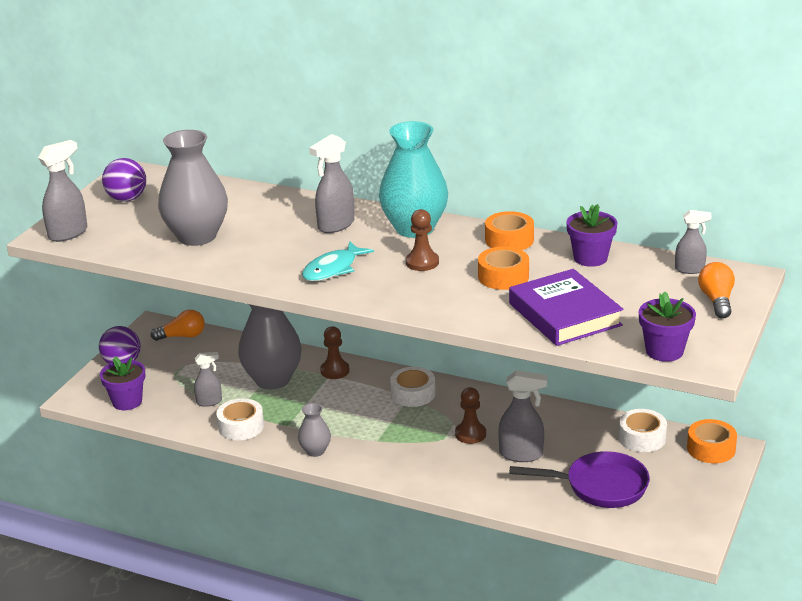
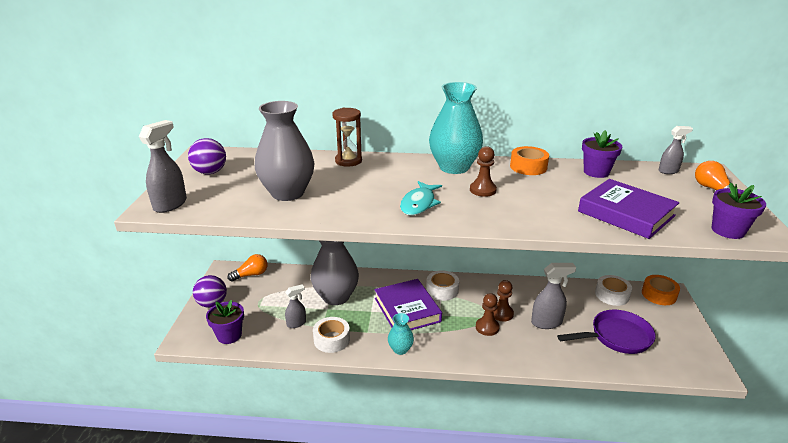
camera: 20 degrees left, 0 degrees up
(293, 203) = (348, 161): none -> brown hourglass
(315, 451) = (400, 349): grey vase -> turquoise vase
(335, 225) = (393, 172): grey spray bottle -> none
(335, 371) = (377, 282): brown pawn -> brown pawn (487, 327)
(352, 409) = (407, 310): none -> purple book
(503, 276) = (551, 192): orange tape -> none

